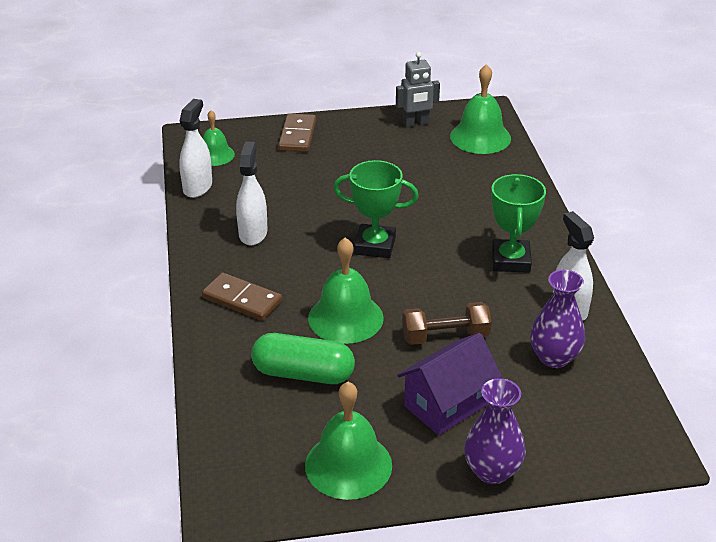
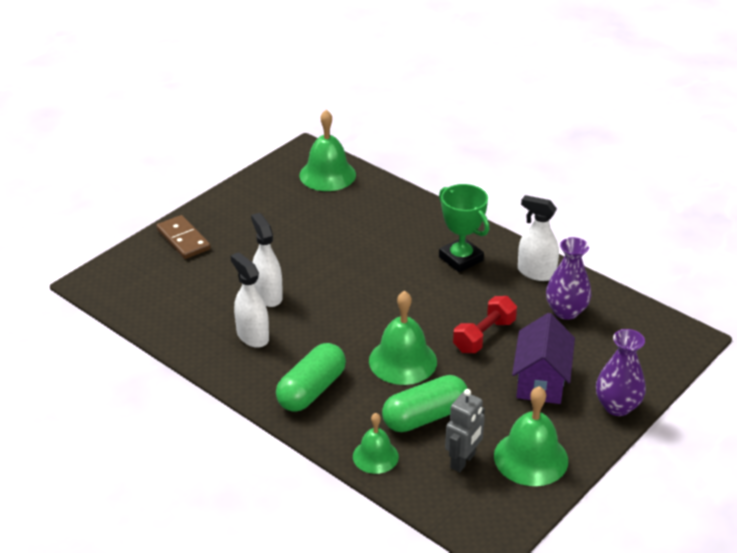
camera: 40 degrees left, 0 degrees up
(198, 187) = (156, 323): white spray bottle -> white spray bottle (268, 296)
(215, 155) = (134, 289): green bell -> green bell (375, 456)
(242, 299) = (311, 390): brown domino -> green capsule
(375, 245) = (356, 297): green trophy -> none
(416, 124) = (266, 186): grey robot -> grey robot (463, 461)
(445, 336) = (484, 336): brown dumbbell -> red dumbbell

